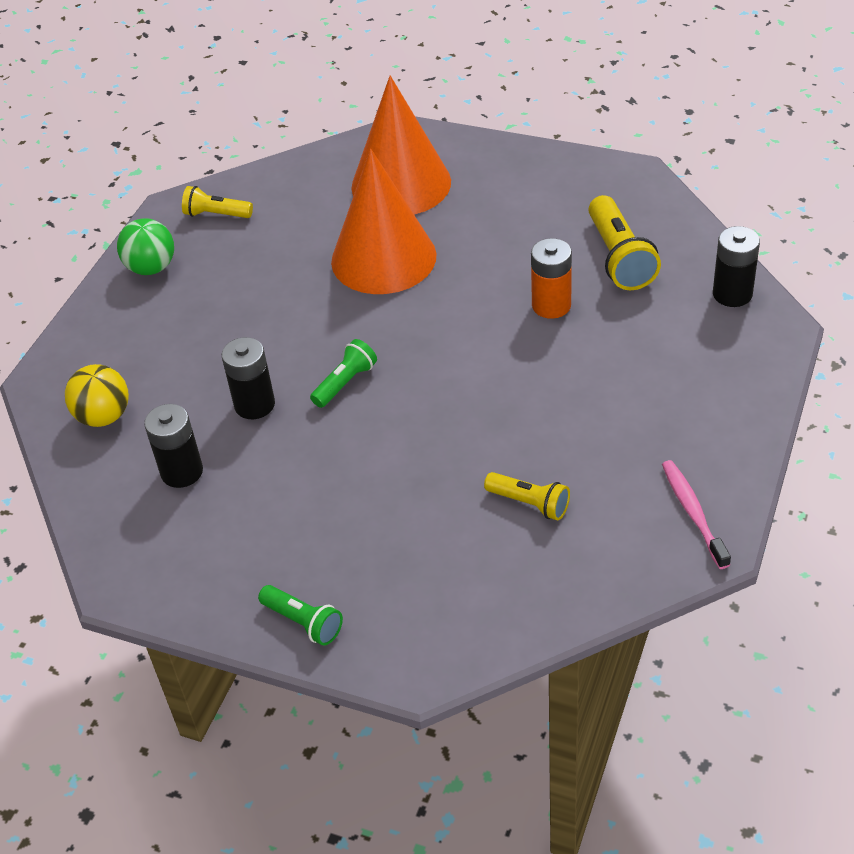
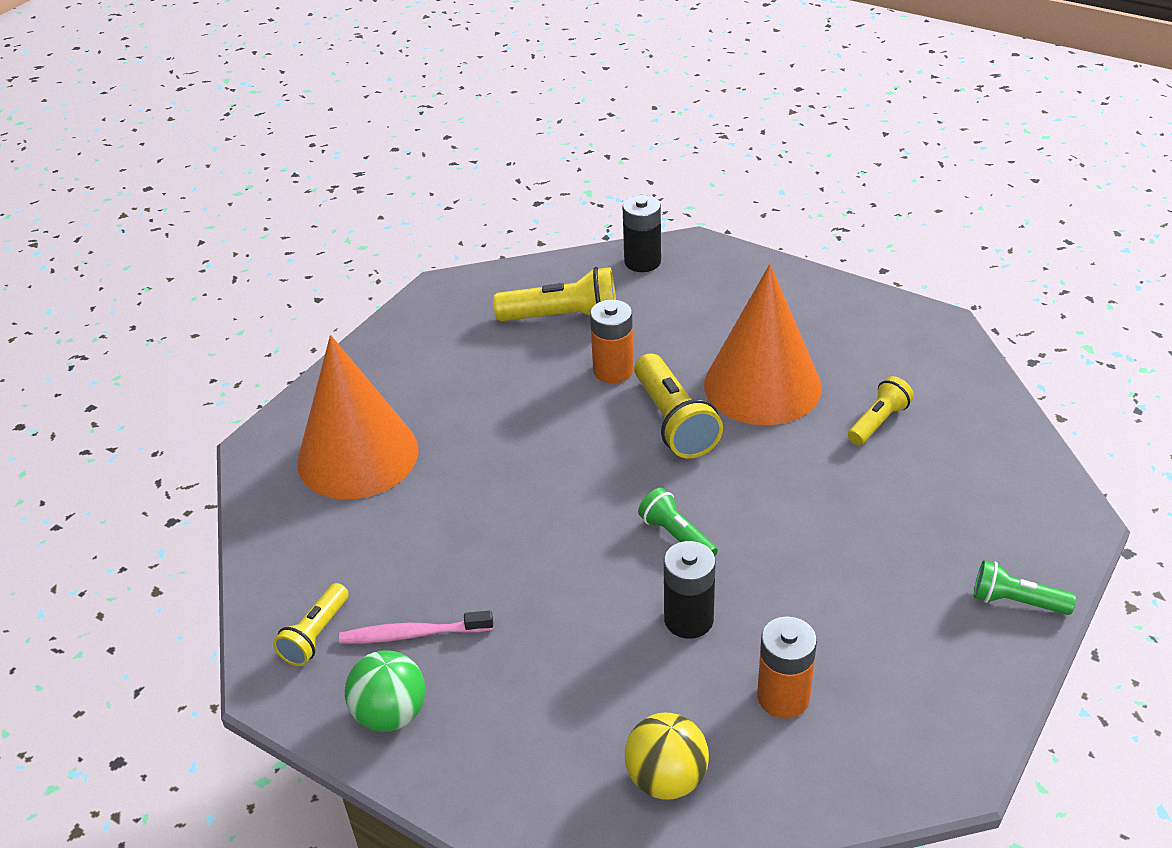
camera: 80 degrees left, 5 degrees down
(182, 472) = (783, 697): black battery -> orange battery
(303, 622) = (1016, 601): green flashlight -> green flashlight turned 120 degrees counterclockwise
(383, 258) = (482, 484): orange cone -> orange cone (762, 385)
(490, 357) = (674, 421): none -> yellow flashlight
(693, 513) = (904, 328): pink toothbrush -> pink toothbrush (413, 634)

